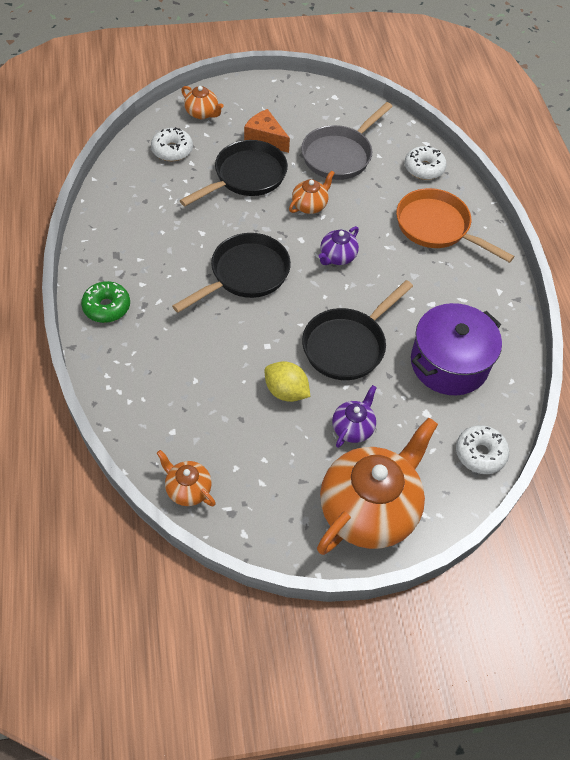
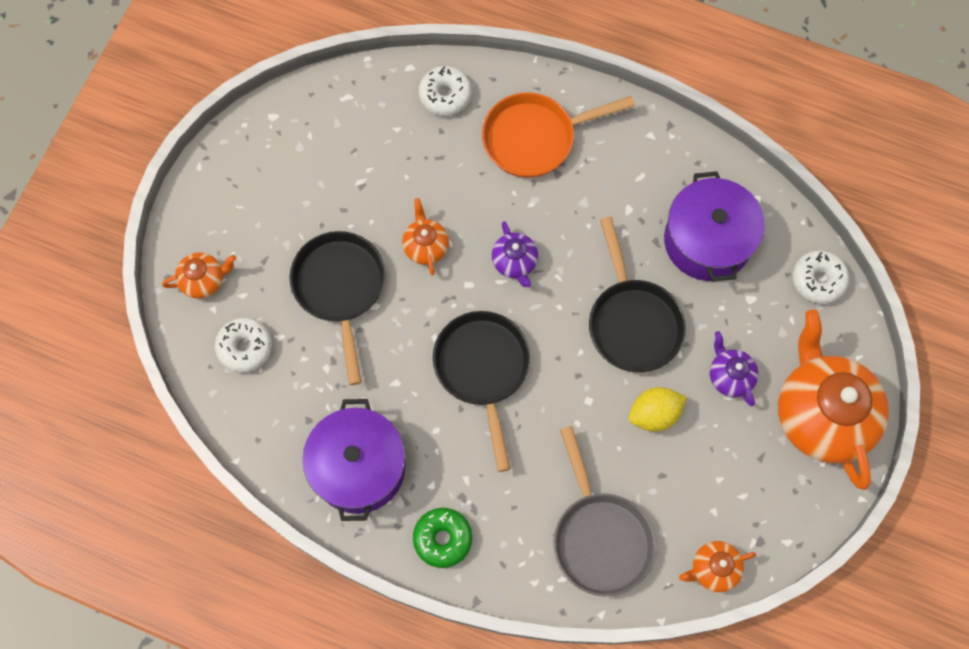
camera: 55 degrees left, 15 degrees up
(129, 240) = (358, 467): none -> purple pot
(265, 138) = (292, 233): orange cheese -> none
(339, 155) = (370, 169): grey pan -> grey pan (600, 537)

